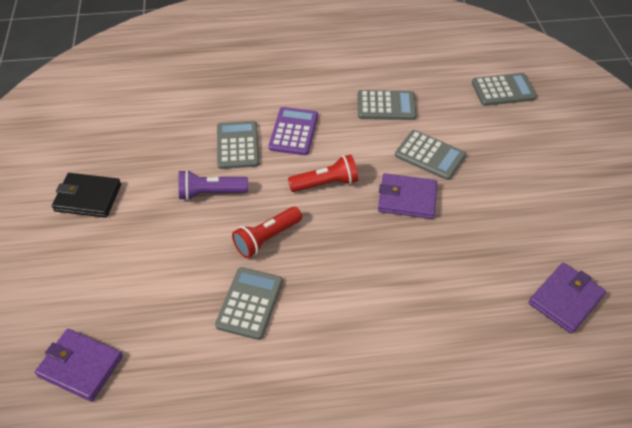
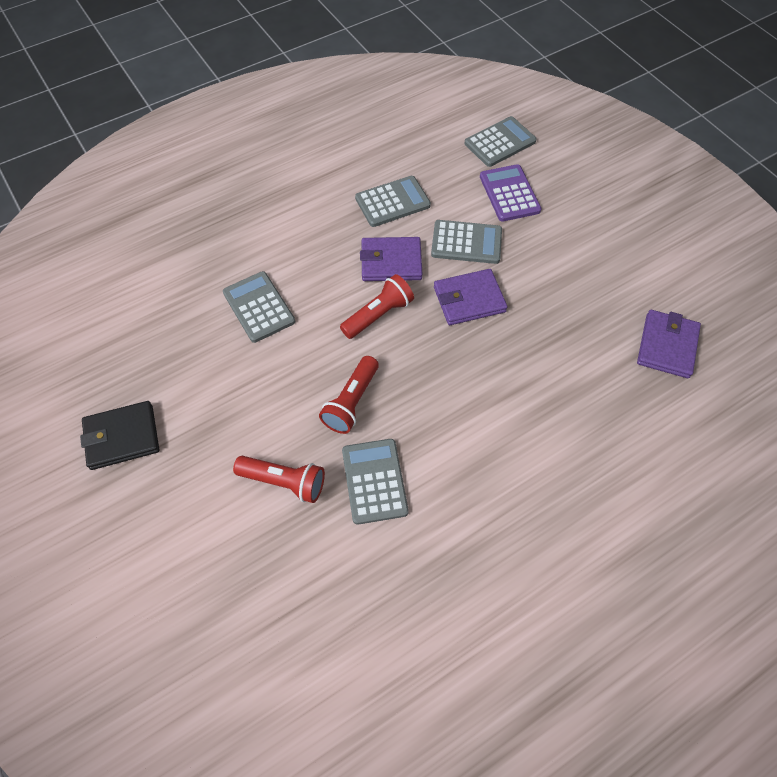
camera: 25 degrees left, 10 degrees up
(80, 366) = (234, 633): purple wallet -> purple wallet (391, 262)
(182, 275) = (284, 482): none -> red flashlight
(210, 193) = (261, 375): purple flashlight -> none
(294, 131) = (311, 268): purple calculator -> purple calculator (509, 193)

